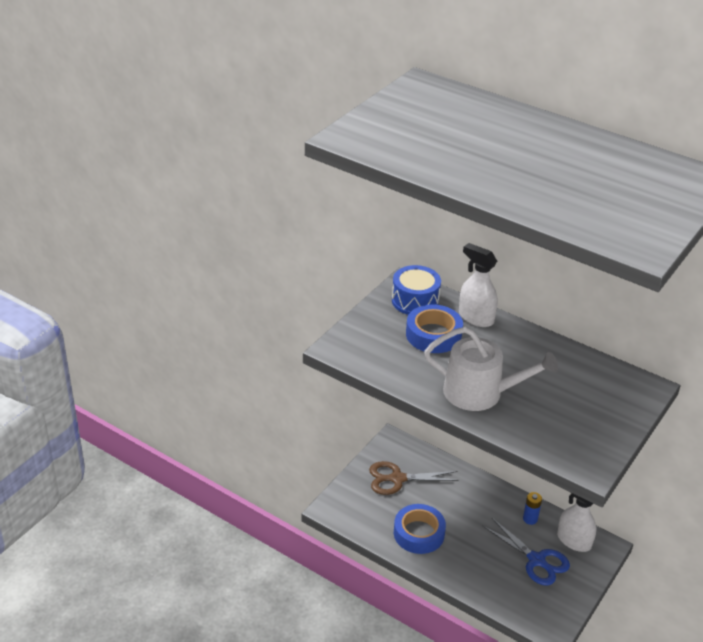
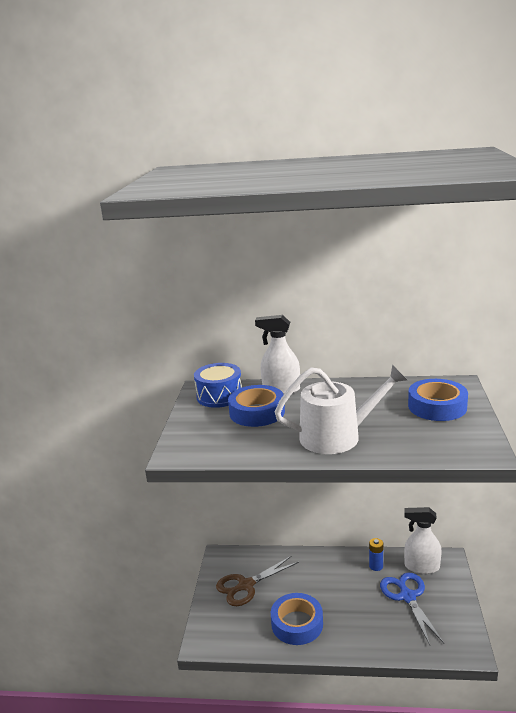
camera: 25 degrees left, 15 degrees down
(536, 560) = (407, 597): blue scissors -> blue scissors turned 120 degrees counterclockwise
(599, 403) = (437, 406): none -> blue tape

